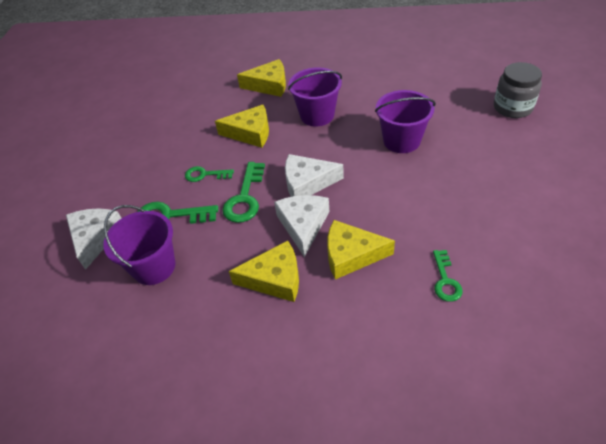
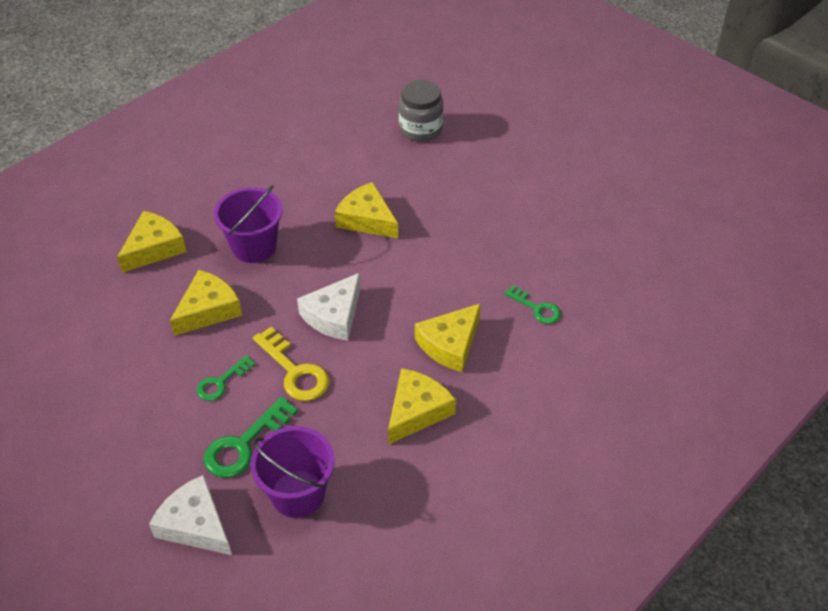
camera: 55 degrees left, 0 degrees up
(245, 197) = (294, 371): green key -> yellow key
(303, 225) = (380, 352): white cheese -> none
(401, 141) = (366, 219): purple bucket -> yellow cheese

